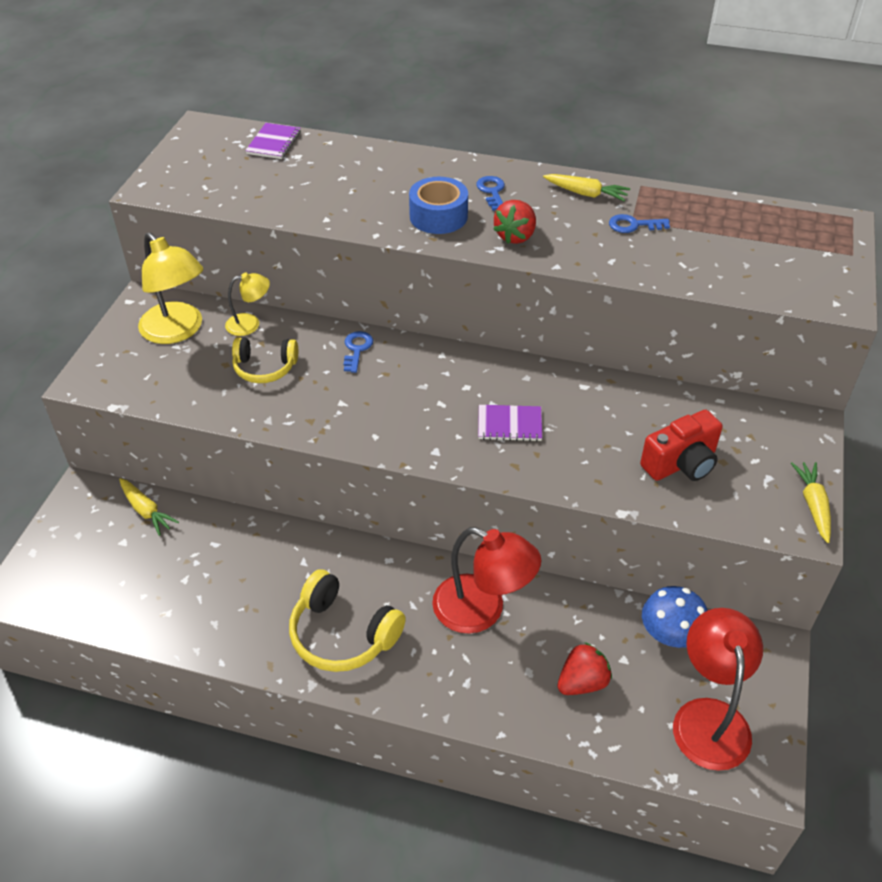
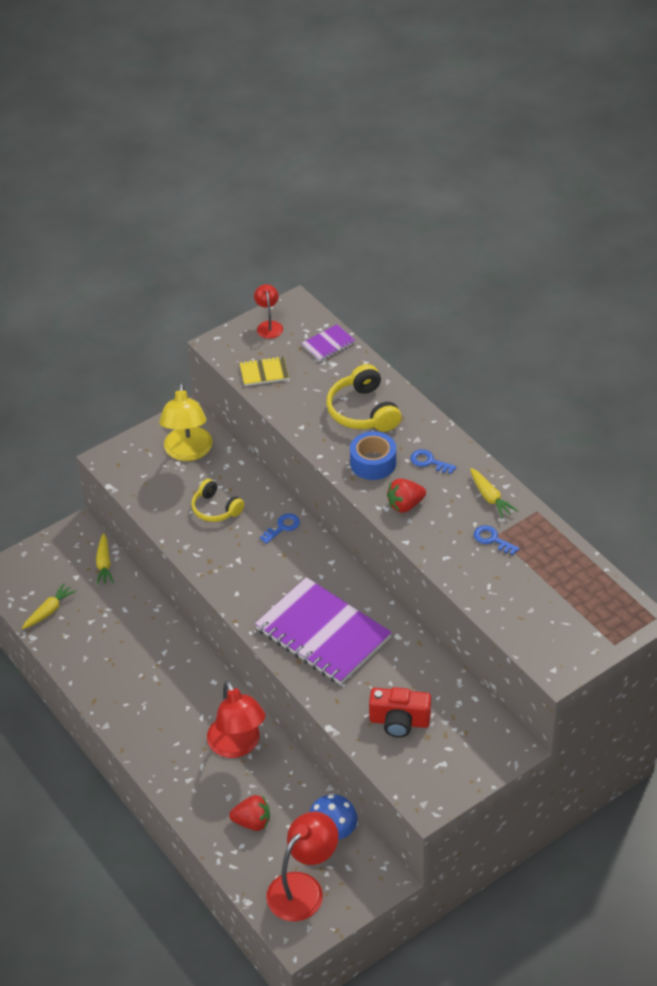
camera: 40 degrees right, 0 degrees up
(191, 152) = (269, 326): none -> red lamp
(230, 191) = (264, 372): none -> yellow notebook
(250, 324) = (235, 471): yellow lamp -> none
(342, 634) = (147, 708): yellow headphones -> yellow headphones (363, 411)
(492, 191) = (429, 462): blue key -> blue key turned 90 degrees counterclockwise
(509, 424) = (323, 634): purple notebook -> purple notebook, size x2.33
(813, 505) = (449, 796): yellow carrot -> yellow carrot (49, 611)

